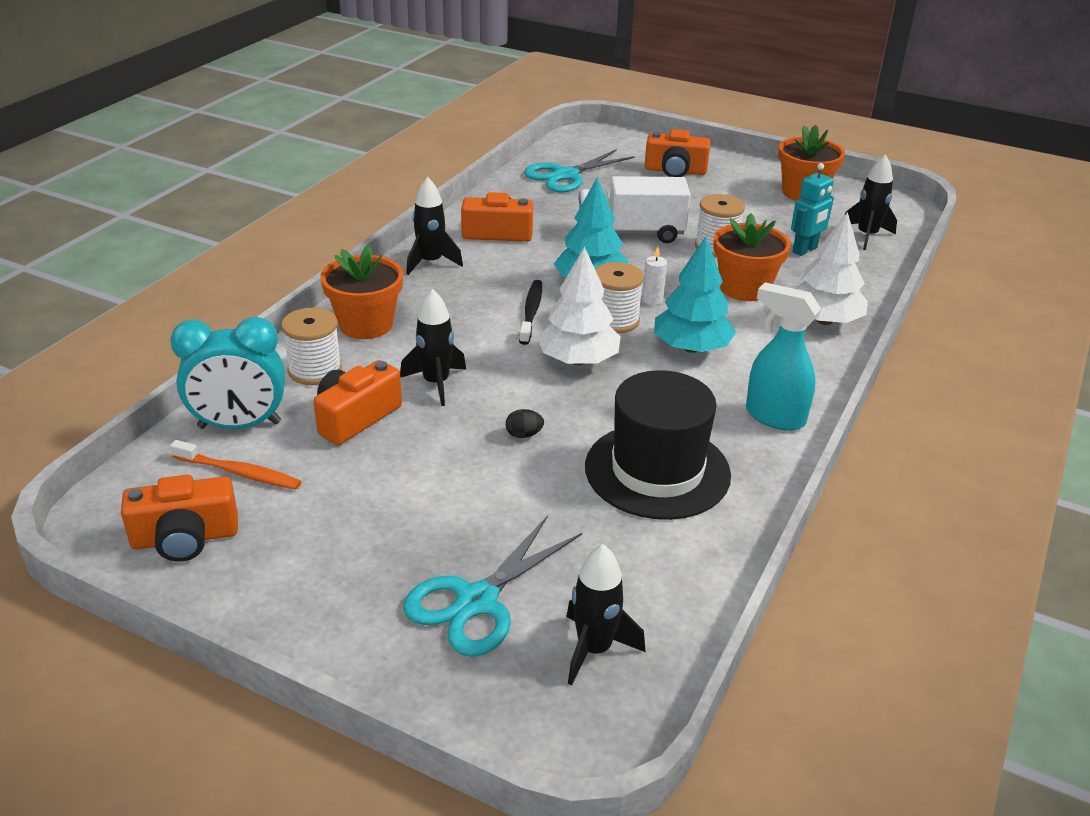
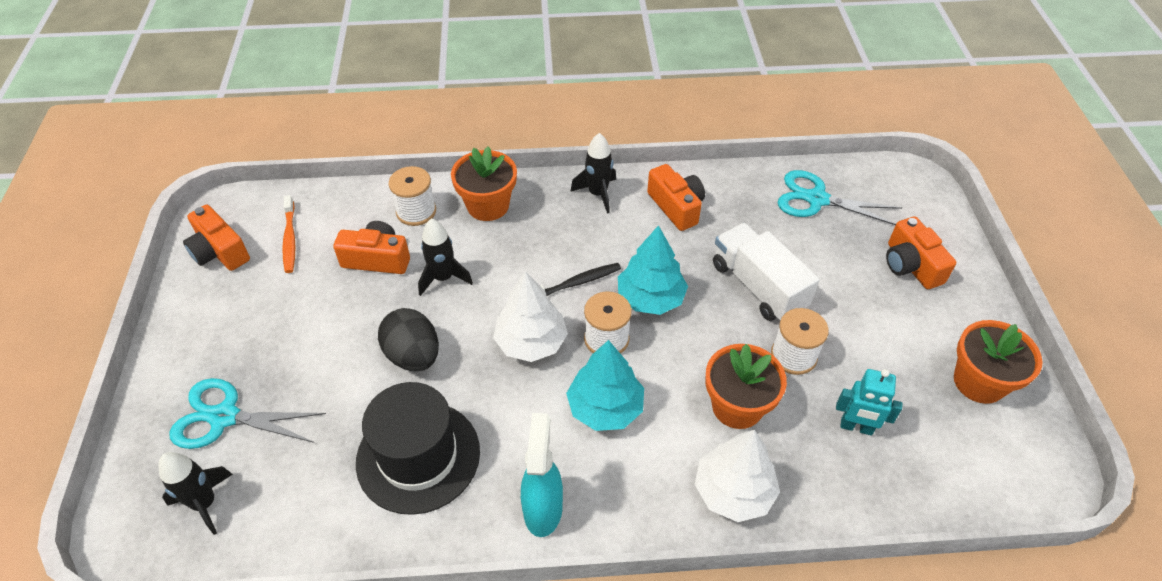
camera: 60 degrees right, 15 degrees up
(239, 425) = (336, 212): turquoise clock -> none
(524, 435) = (413, 356): black egg -> black egg, size x2.35
(652, 300) = (659, 349): white candle -> none
(866, 236) = (941, 470): black rocket -> none

